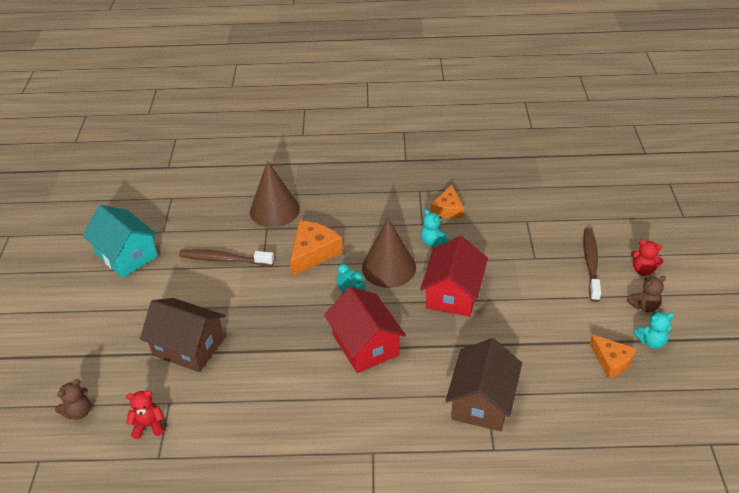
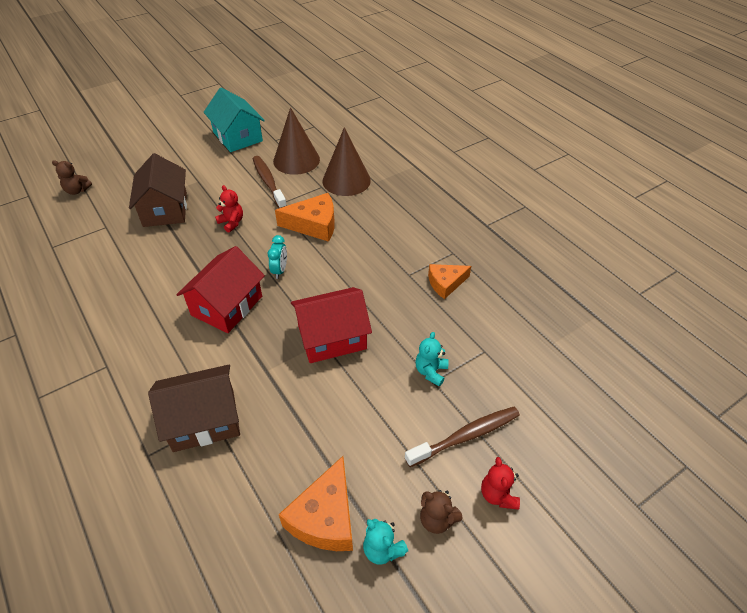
camera: 55 degrees right, 5 degrees up
(126, 255) = (238, 136): turquoise house -> turquoise house turned 45 degrees counterclockwise
(149, 426) = (79, 228): red teddy bear -> red teddy bear (231, 223)
(389, 267) = (332, 278): brown cone -> brown cone (296, 160)
(433, 242) = (390, 293): turquoise teddy bear -> turquoise teddy bear (431, 372)
(611, 361) = (325, 517): orange cheese -> orange cheese, size x1.51

